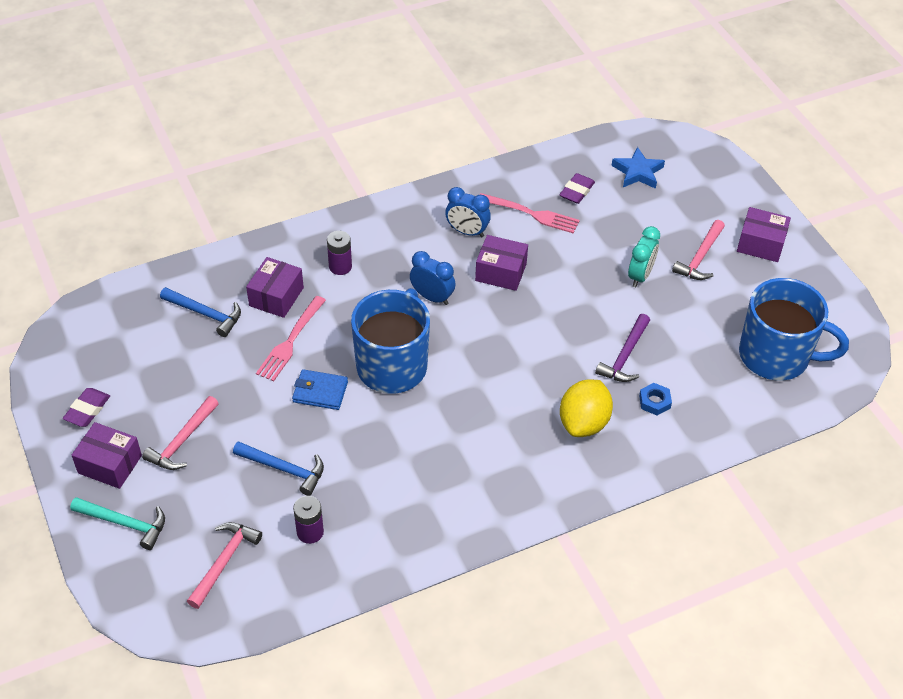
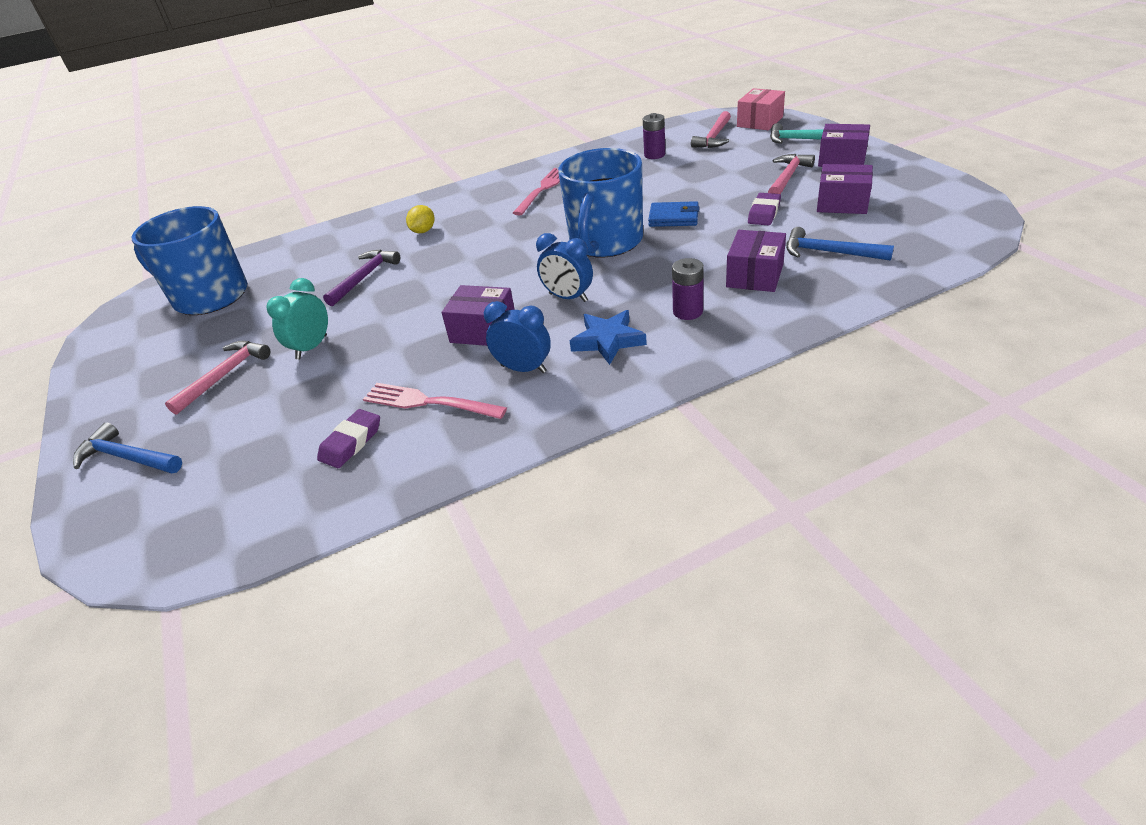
camera: 175 degrees left, 10 degrees down
(87, 410) = (893, 180): purple eraser -> purple eraser (764, 213)
(151, 592) = (759, 122): none -> pink box
(284, 469) = (688, 176): blue hammer -> blue hammer (127, 457)
(290, 341) = (719, 245): pink fork -> pink fork (543, 189)
(583, 423) = (423, 231): yellow lemon -> yellow lemon, size x0.55
(638, 172) = (240, 485): blue star -> blue star (608, 340)
(654, 401) = (351, 251): blue nut -> none
(760, 244) = (134, 400): purple box -> purple box (842, 203)

